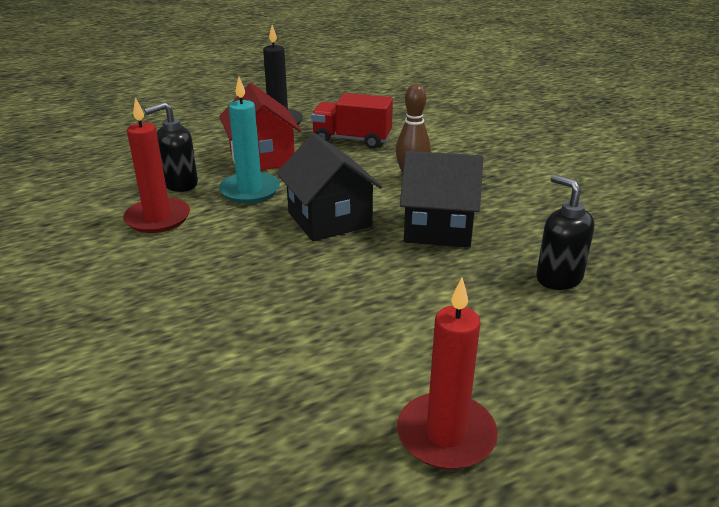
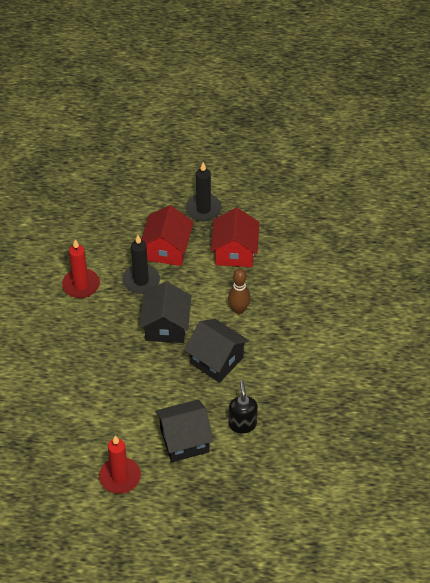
camera: 30 degrees right, 20 degrees up
(180, 184) = (107, 257): black soap dispenser -> none
(250, 190) = (141, 280): turquoise candle -> black candle
(352, 139) = (235, 252): red truck -> red house
(499, 330) = (184, 440): none -> black house

